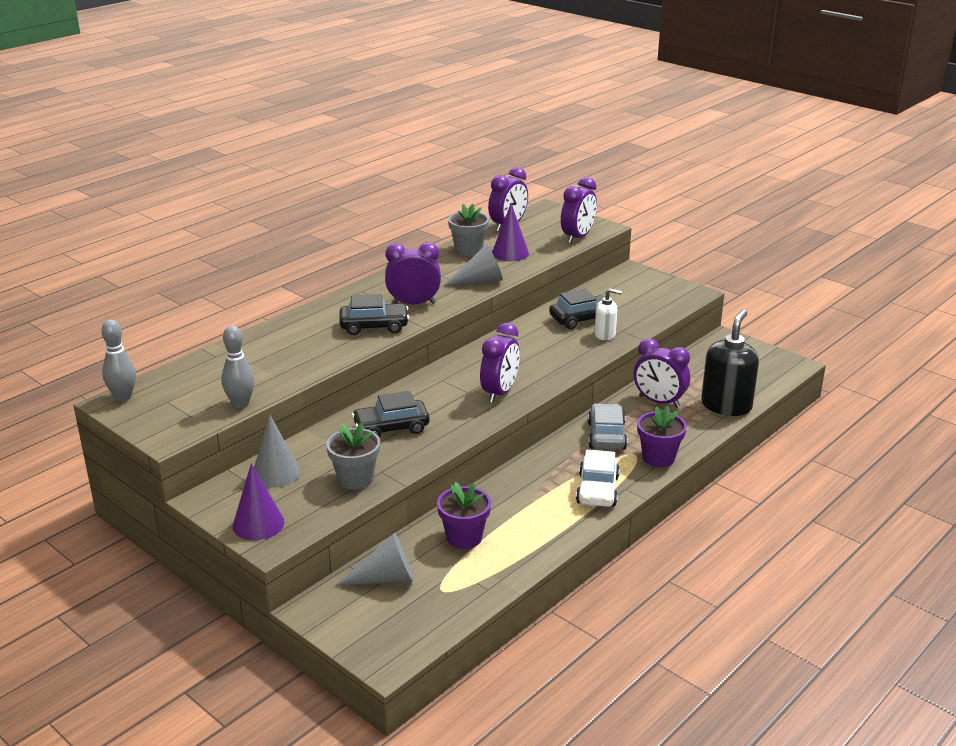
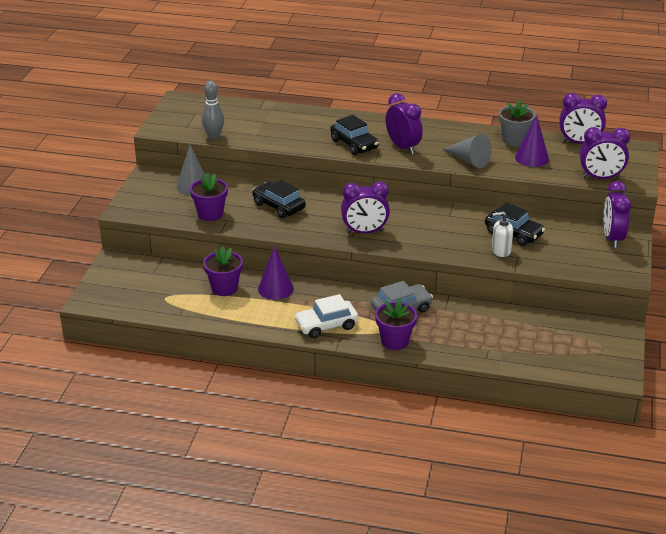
camera: 60 degrees right, 5 degrees up
(123, 397) = (187, 100): grey bowling pin -> none
(258, 524) = (139, 200): purple cone -> purple cone (275, 288)
(355, 479) = (210, 214): grey flower pot -> purple flower pot
(385, 578) = (161, 273): grey cone -> none
(605, 335) = (501, 251): white soap dispenser -> white soap dispenser turned 105 degrees clockwise
(659, 402) = (476, 320): purple clock -> purple clock (612, 238)
(726, 405) = (507, 355): black soap dispenser -> none

